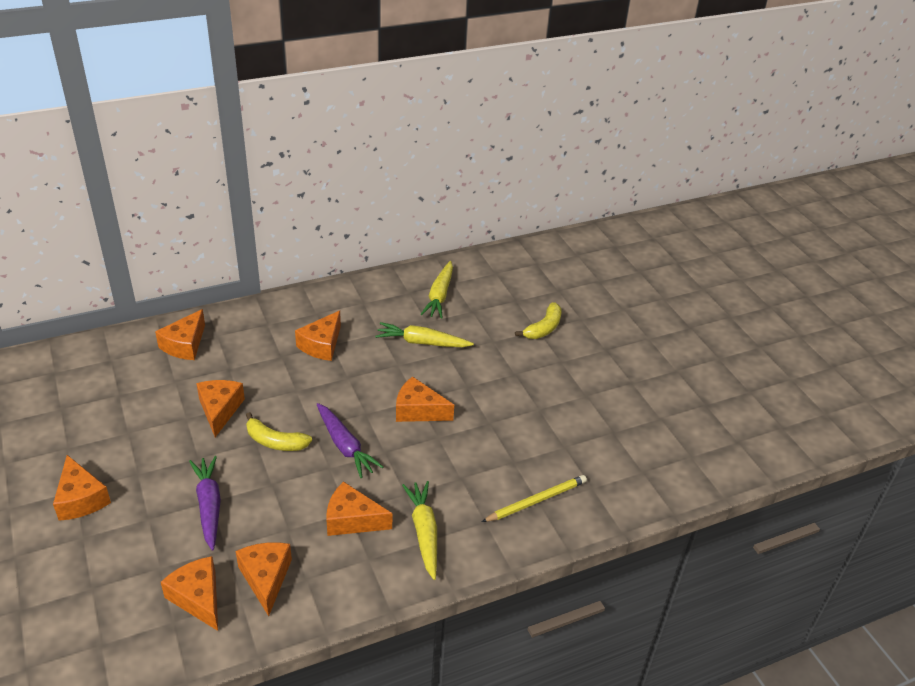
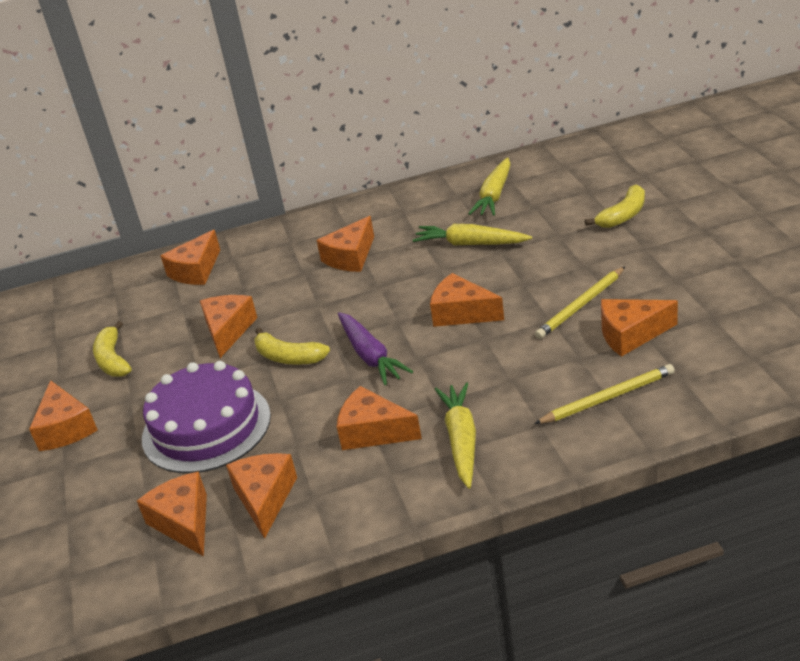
camera: 15 degrees right, 5 degrees down
(117, 431) = (113, 360): none -> yellow banana
(209, 505) = (206, 427): purple carrot -> purple cake
(513, 412) = (581, 305): none -> yellow pencil
(552, 443) = (630, 334): none -> orange cheese

